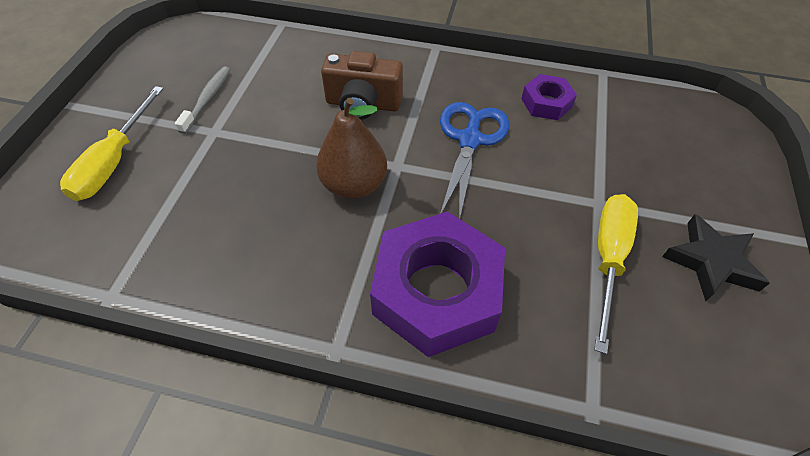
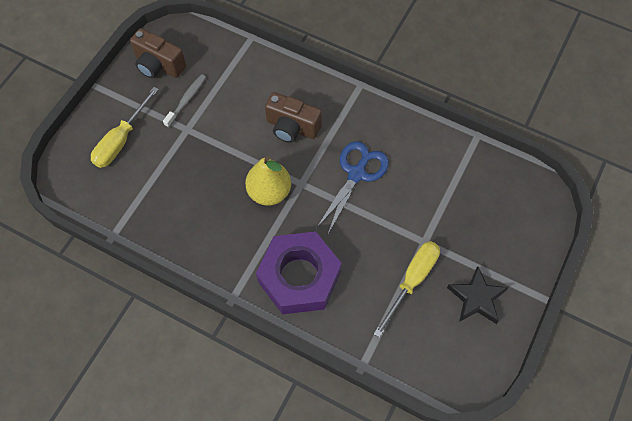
camera: 15 degrees right, 10 degrees up
(161, 68) = (158, 65): none -> brown camera
(354, 185) = (269, 192): brown pear -> yellow pear
(546, 103) = (423, 154): purple nut -> none

